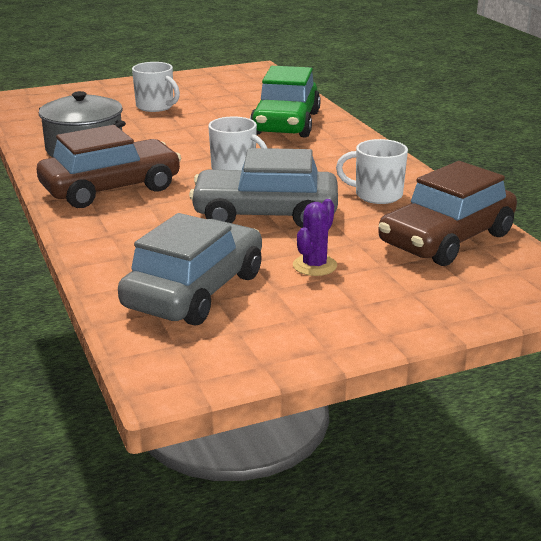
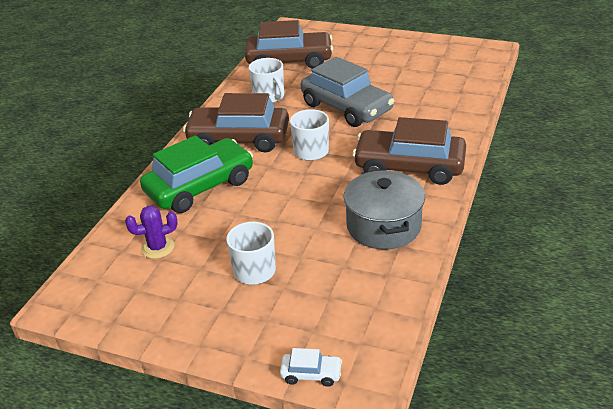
camera: 135 degrees left, 10 degrees up
(52, 91) = (311, 374): none -> white car
(194, 291) = (439, 79): grey car -> none
(314, 265) = (369, 71): purple cactus -> purple cactus (157, 247)
(324, 156) = (239, 139): none -> brown car

